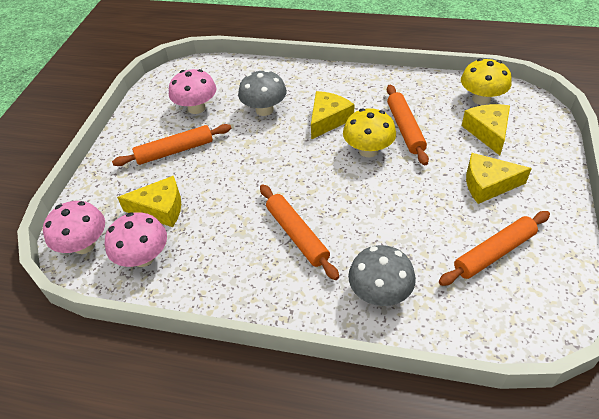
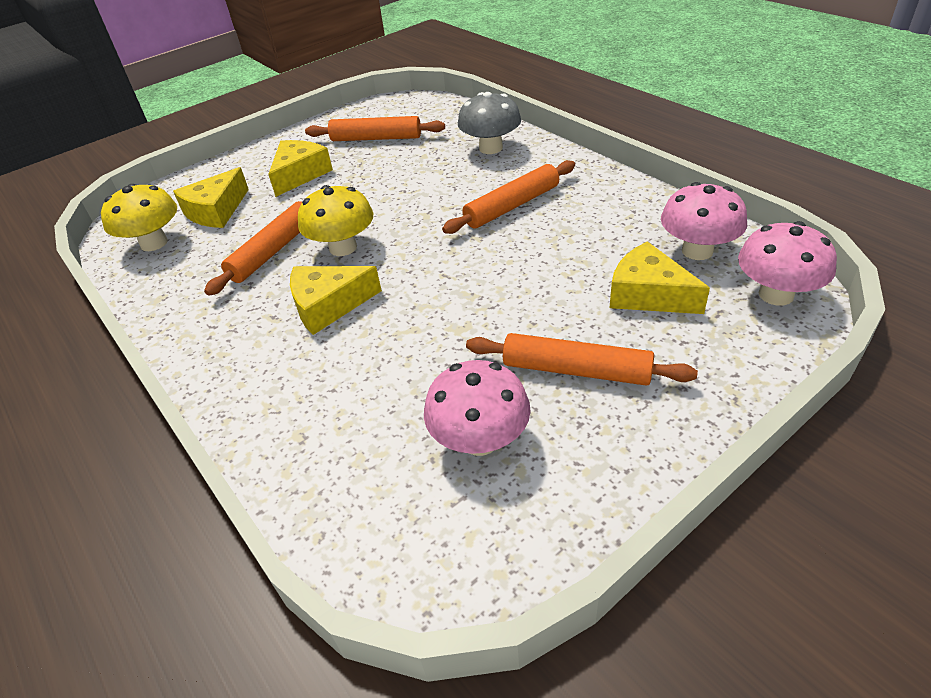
camera: 140 degrees left, 5 degrees down
(264, 110) = (383, 369): grey mushroom -> none
(297, 235) = (512, 206): orange rolling pin -> orange rolling pin turned 45 degrees clockwise
(488, 184) = (300, 174): yellow cheese -> yellow cheese turned 105 degrees counterclockwise

